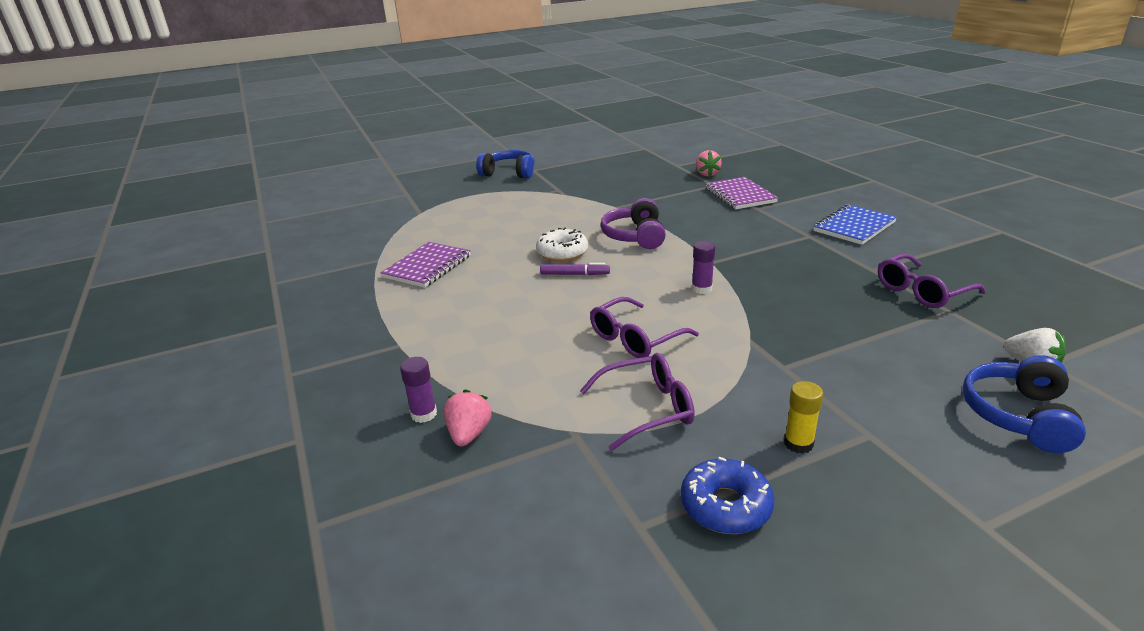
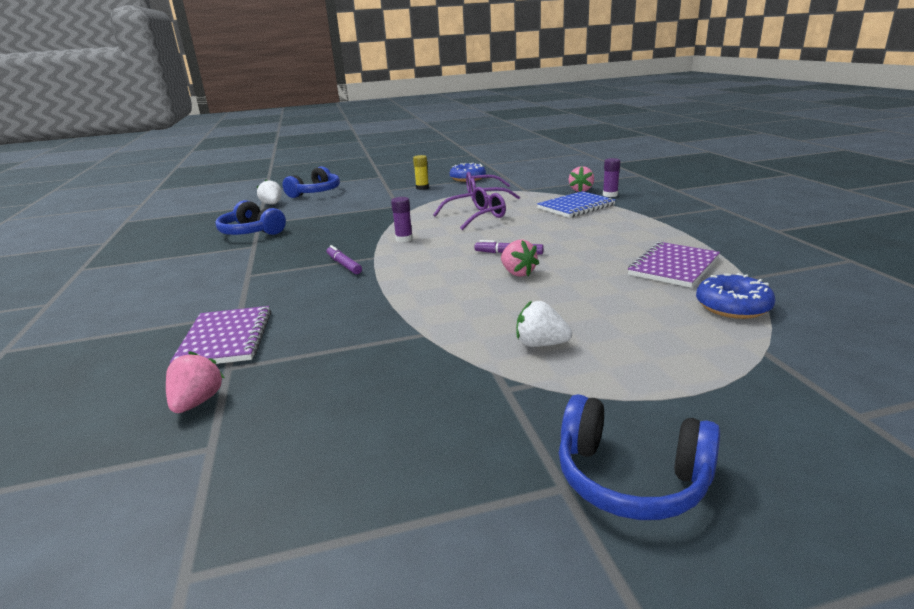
camera: 170 degrees left, 5 degrees down
(412, 236) = (732, 306): none -> blue donut
(542, 207) = (541, 344): none -> white strawberry
(562, 253) = (517, 273): white donut -> pink strawberry
(635, 236) = (426, 286): purple headphones -> none
(731, 251) = (344, 265): none -> purple marker
(854, 227) = (188, 281): blue notebook -> blue notebook (576, 207)
(921, 291) = (251, 232): purple glasses -> blue headphones

